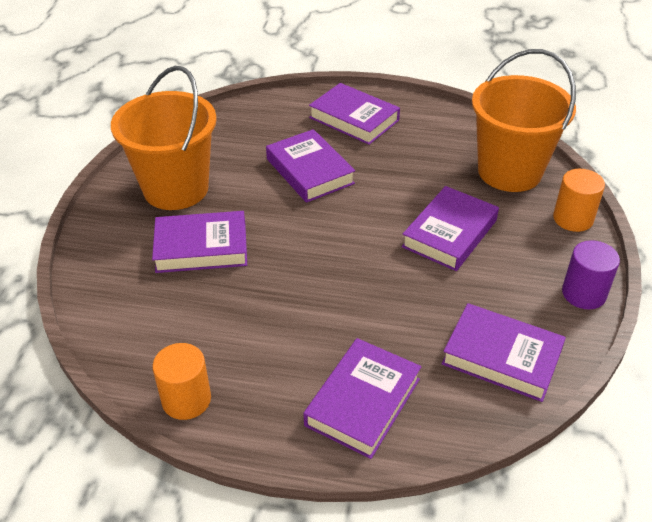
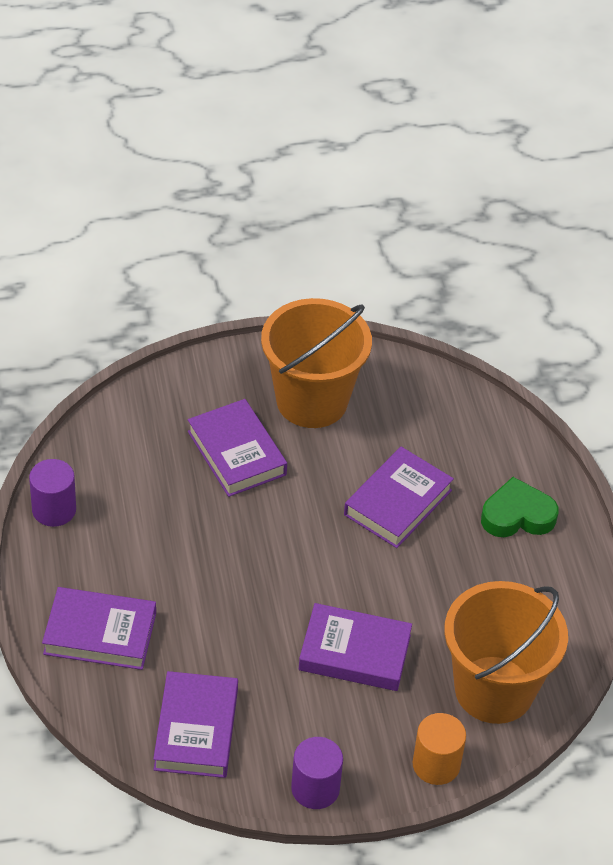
camera: 65 degrees right, 5 degrees up
(186, 399) = (54, 509): orange cylinder -> purple cylinder
(354, 119) = (517, 515): purple book -> green heart

